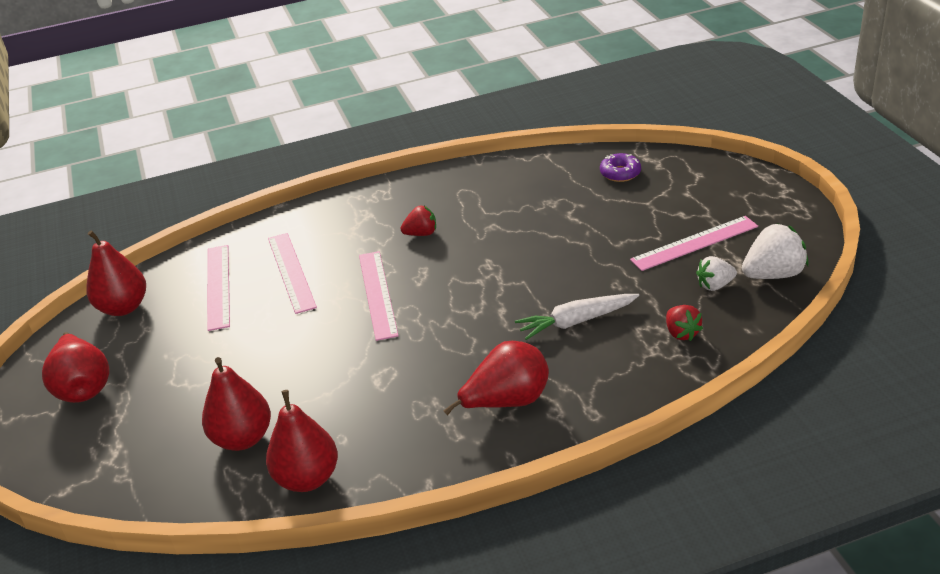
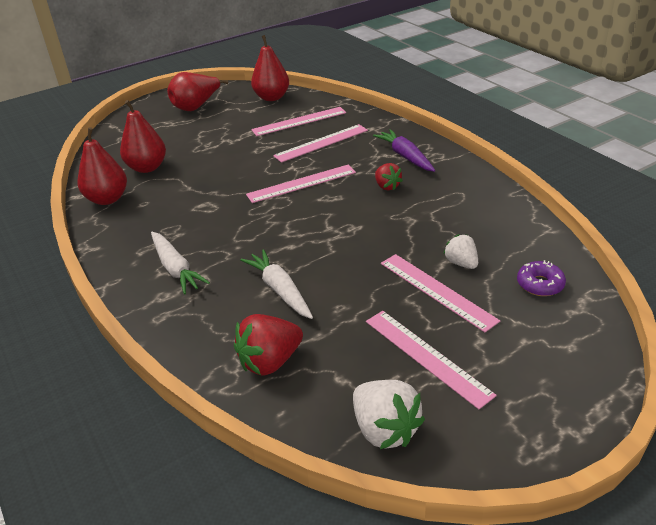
camera: 75 degrees right, 0 degrees up
(367, 214) = (405, 156): none -> purple carrot
(507, 402) = (176, 268): red pear -> white carrot
(611, 226) = (437, 291): none -> pink ruler
(681, 333) = (270, 361): red strawberry -> red strawberry, size x1.63
(715, 285) = (353, 380): white strawberry -> white strawberry (461, 263)

